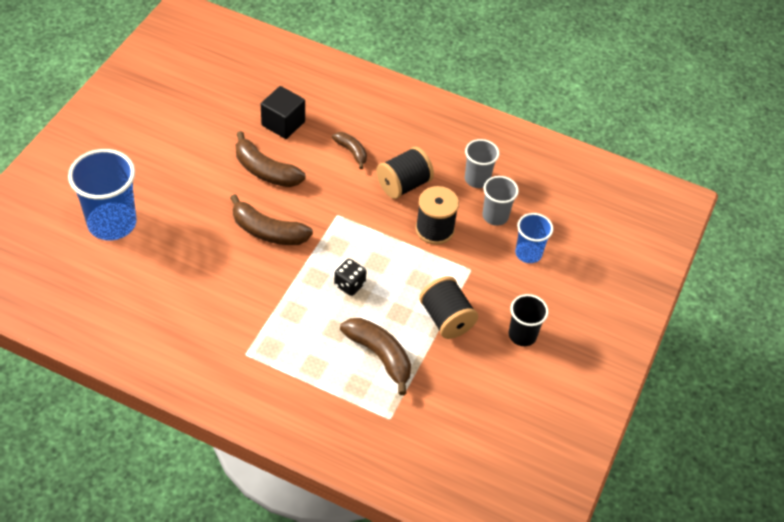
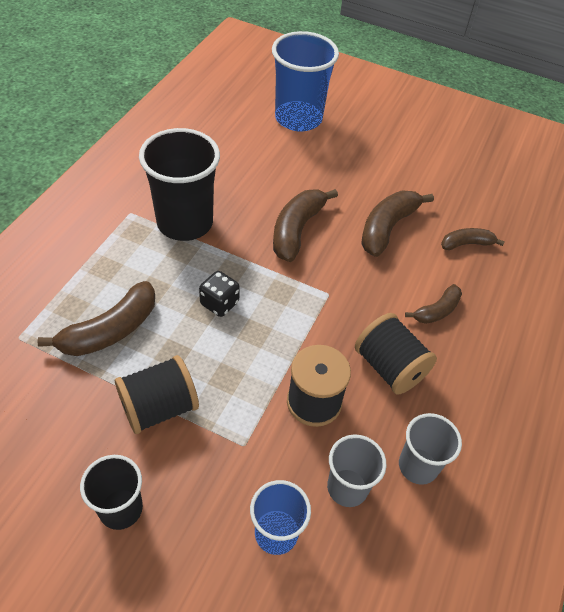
camera: 90 degrees right, 0 degrees up
(259, 311) = (185, 223): none -> black cup
(283, 123) = (466, 244): black cube -> brown banana

